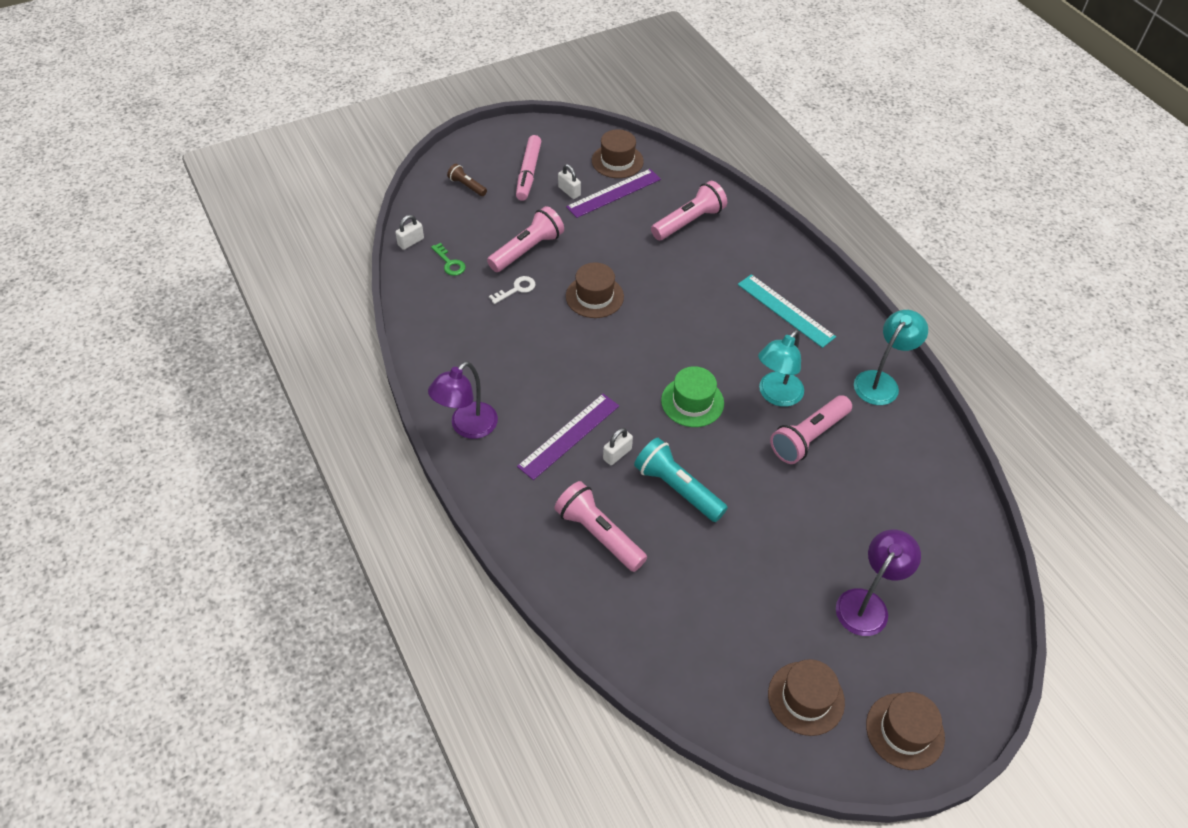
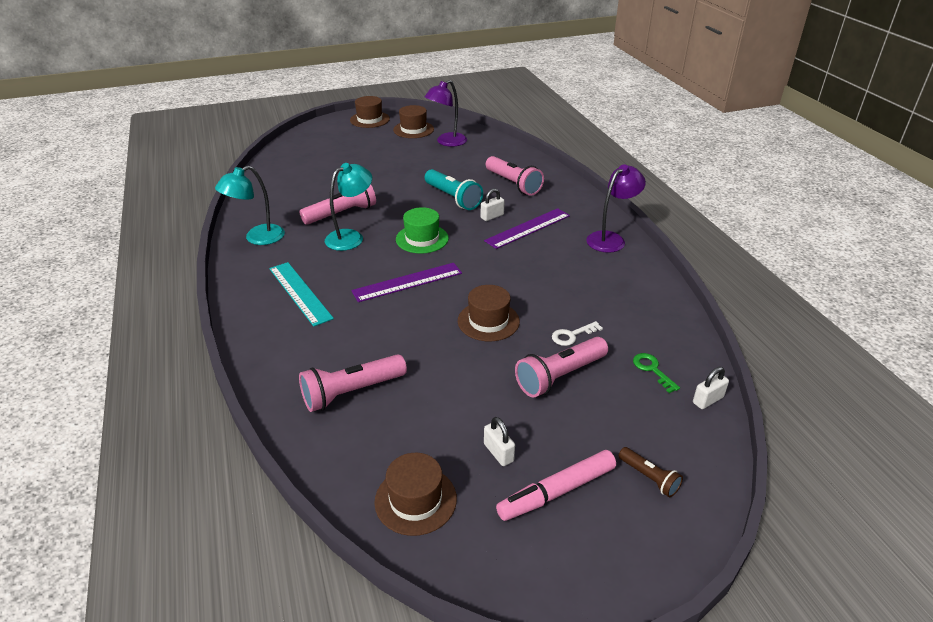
camera: 170 degrees left, 15 degrees down
(528, 173) = (556, 492): pink marker -> pink marker turned 135 degrees counterclockwise
(614, 193) = (436, 443): purple ruler -> purple ruler (407, 282)
(867, 603) = (358, 151): purple lamp -> purple lamp (447, 142)

